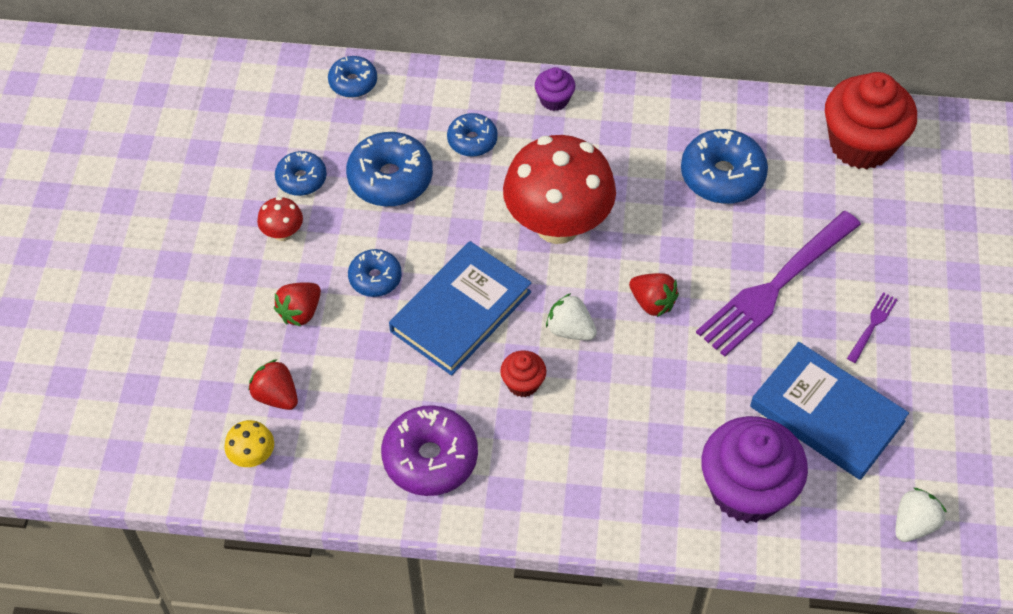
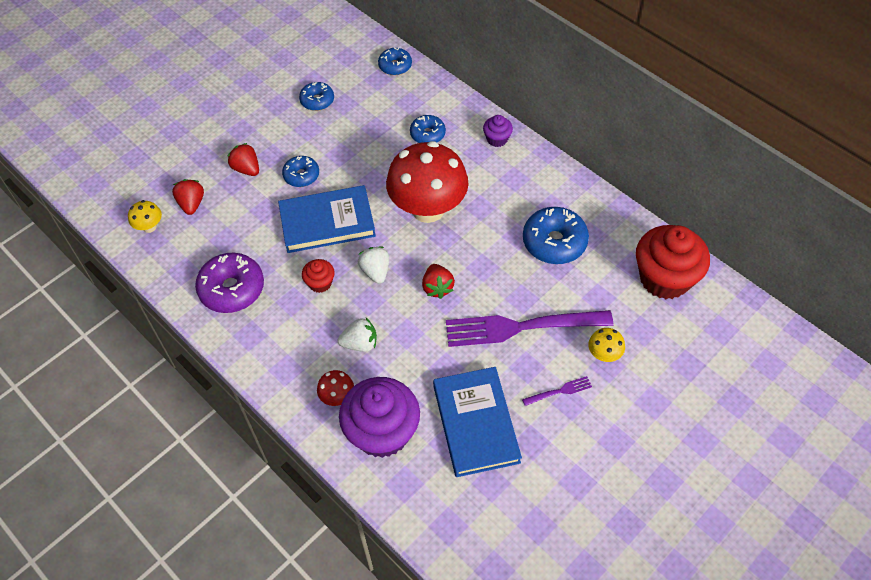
camera: 40 degrees right, 0 degrees up
(283, 233) = (279, 123): red mushroom -> red mushroom (337, 397)
(300, 312) = (246, 169): red strawberry -> red strawberry turned 60 degrees clockwise
(390, 178) = (363, 128): blue donut -> none
(878, 260) = (604, 354): none -> yellow mushroom
(914, 524) = (462, 529): white strawberry -> white strawberry (360, 343)

